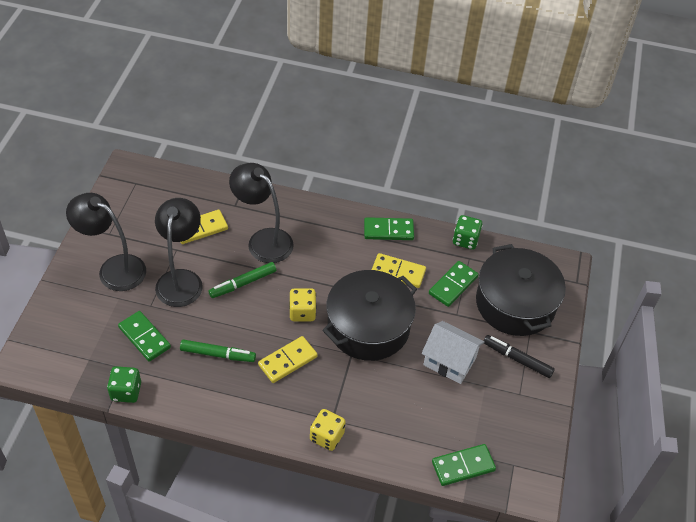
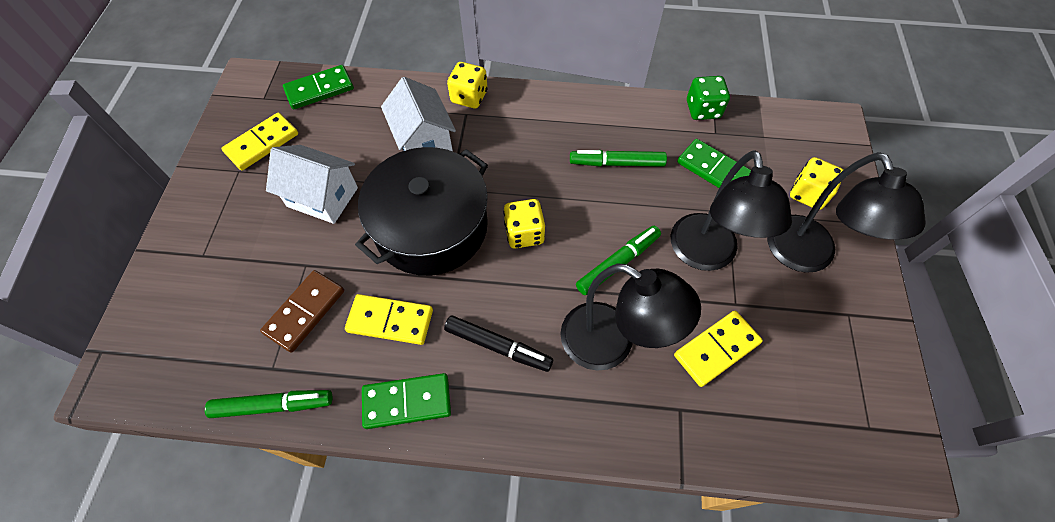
camera: 175 degrees right, 10 degrees up
(84, 309) = (808, 194): none -> yellow dice
(114, 268) = (806, 257): black lamp -> black lamp turned 60 degrees clockwise
(287, 361) = (529, 168): yellow domino -> yellow domino (262, 143)
(370, 398) = (423, 140): none -> white house
(453, 285) = (305, 312): green domino -> brown domino
(465, 240) = (272, 405): green dice -> green marker
(515, 303) = (213, 296): black pot -> none
(517, 359) = (230, 213): black marker -> black marker (497, 346)

